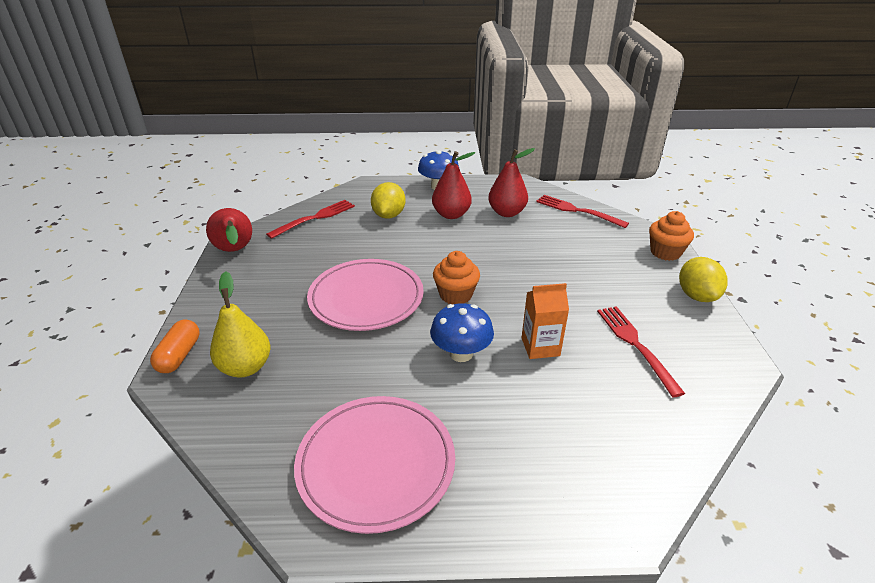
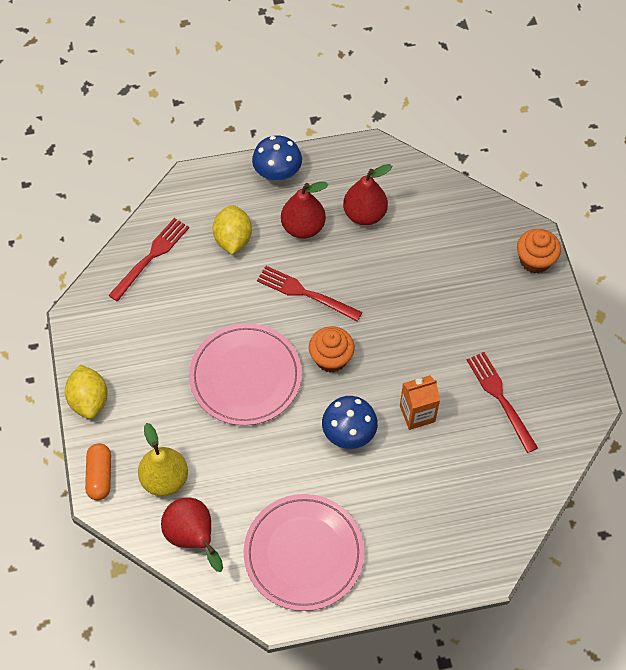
camera: 10 degrees left, 25 degrees up
(235, 251) = (86, 327): red pear -> red pear (193, 538)
(577, 211) = (443, 199): red fork -> red fork (305, 293)
(696, 296) = (559, 323): yellow lemon -> yellow lemon (89, 400)

